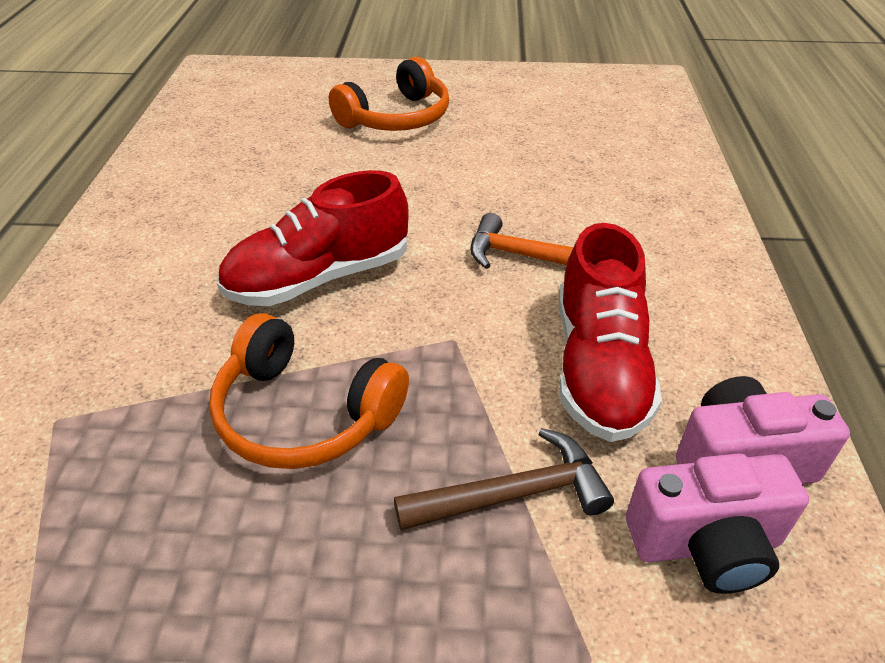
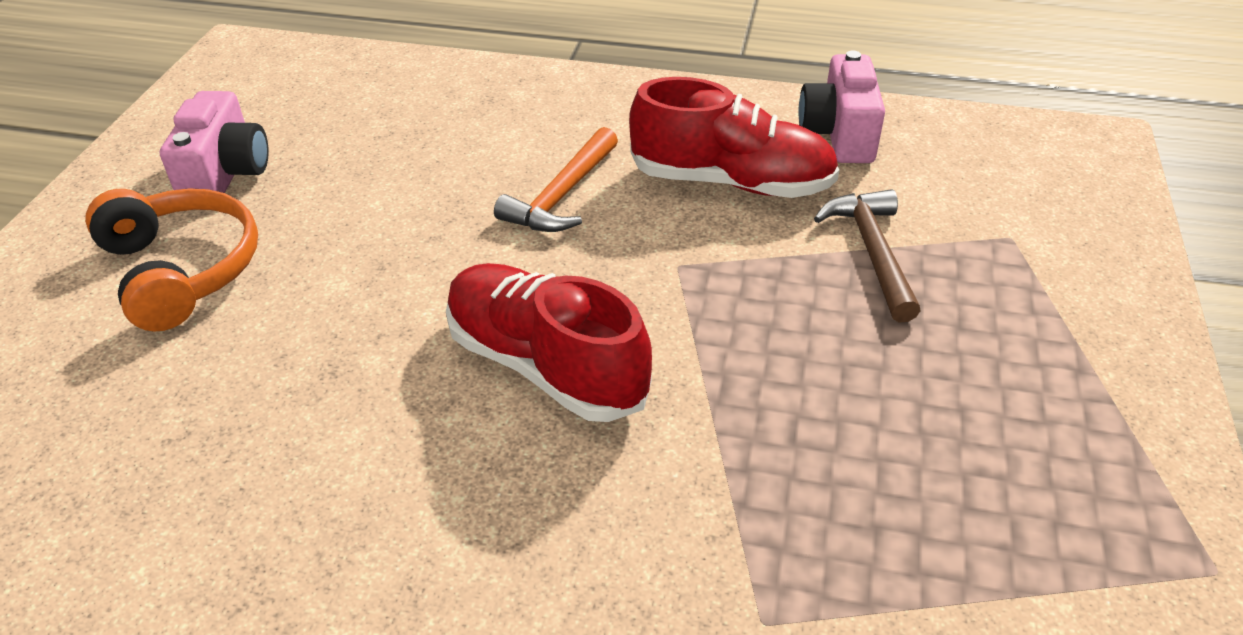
camera: 80 degrees left, 0 degrees up
(304, 413) = (771, 382): orange headphones -> none
(319, 278) = (546, 365): red shoe -> red shoe turned 150 degrees clockwise
(706, 545) = (914, 168): pink camera -> pink camera (226, 175)

